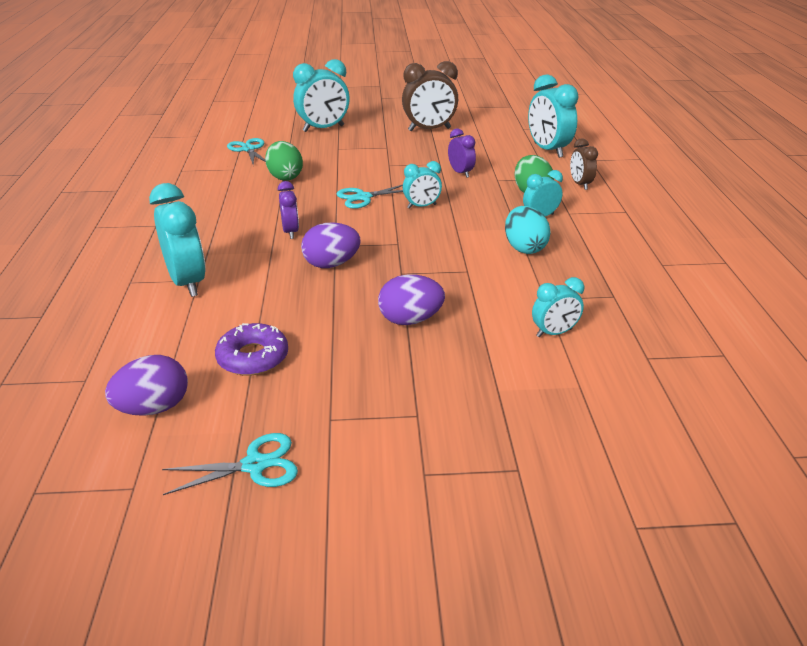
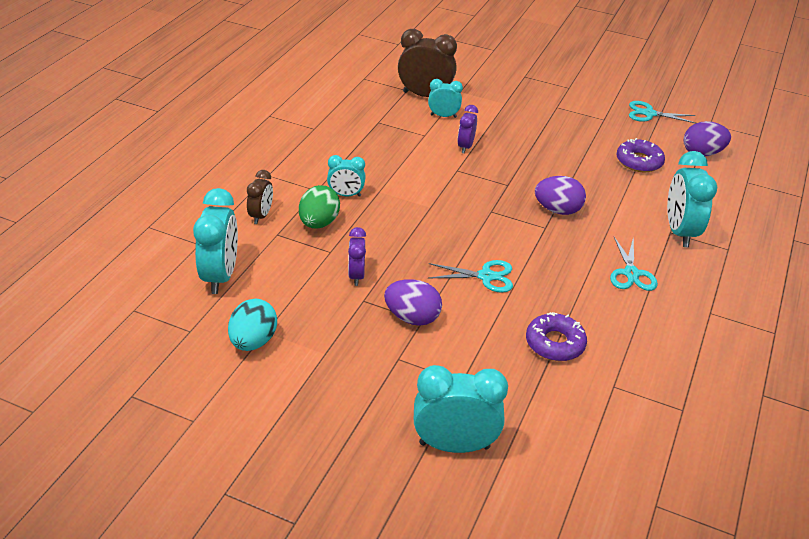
camera: 155 degrees left, 5 degrees up
(248, 149) = (583, 428): turquoise scissors -> turquoise scissors (631, 273)
(285, 177) = (555, 343): green egg -> purple donut
(290, 232) = (578, 256): purple clock -> purple clock (465, 147)
(410, 320) = (526, 151): purple egg -> purple egg (412, 318)
(421, 206) = (438, 244): turquoise clock -> none
(429, 129) = (310, 378): brown clock -> brown clock (424, 96)
(524, 248) = (394, 172): turquoise egg -> turquoise egg (253, 341)

